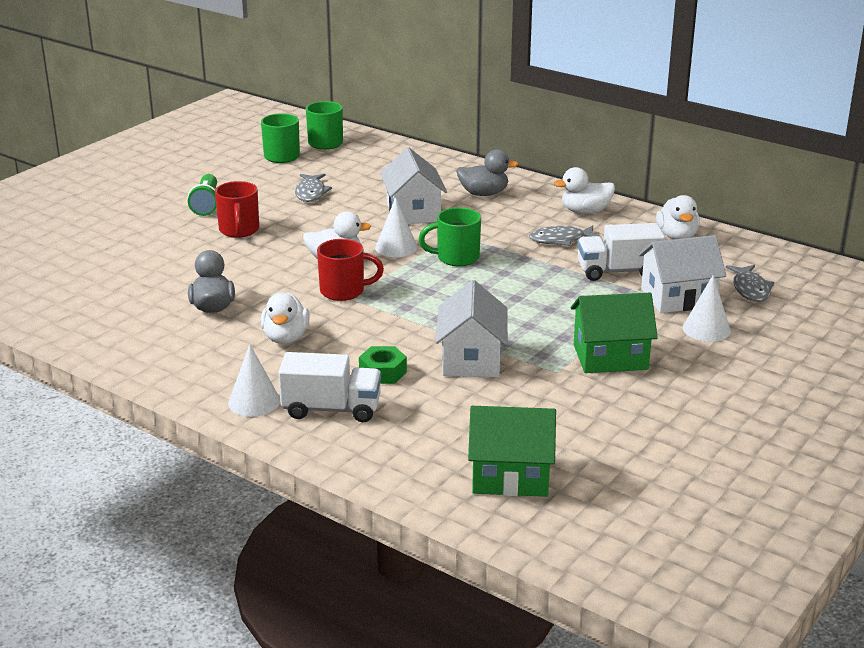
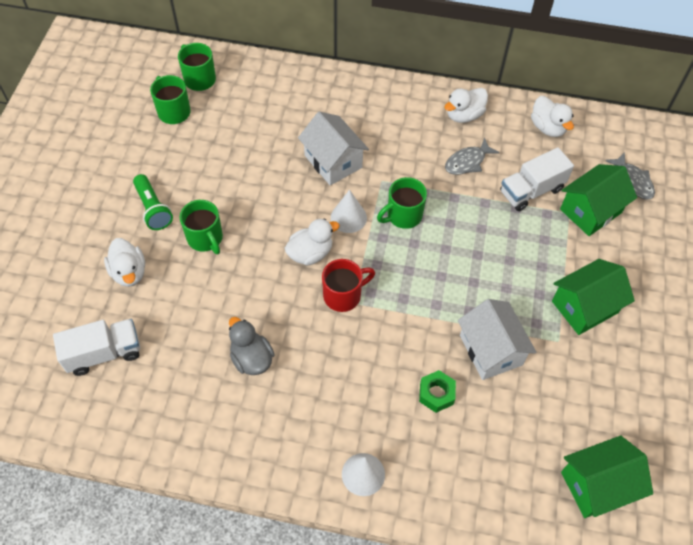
camera: 25 degrees left, 30 degrees up
(239, 230) = (205, 238): red mug -> green mug
(286, 338) = (336, 378): white duck -> white duck (129, 272)
(311, 193) = (232, 161): grey fish -> none
(331, 409) = (426, 458): white truck -> white truck (104, 353)
(484, 194) = (373, 115): grey duck -> none
(678, 298) = (590, 211): white house -> green house
(706, 329) = (630, 245): white cone -> none

